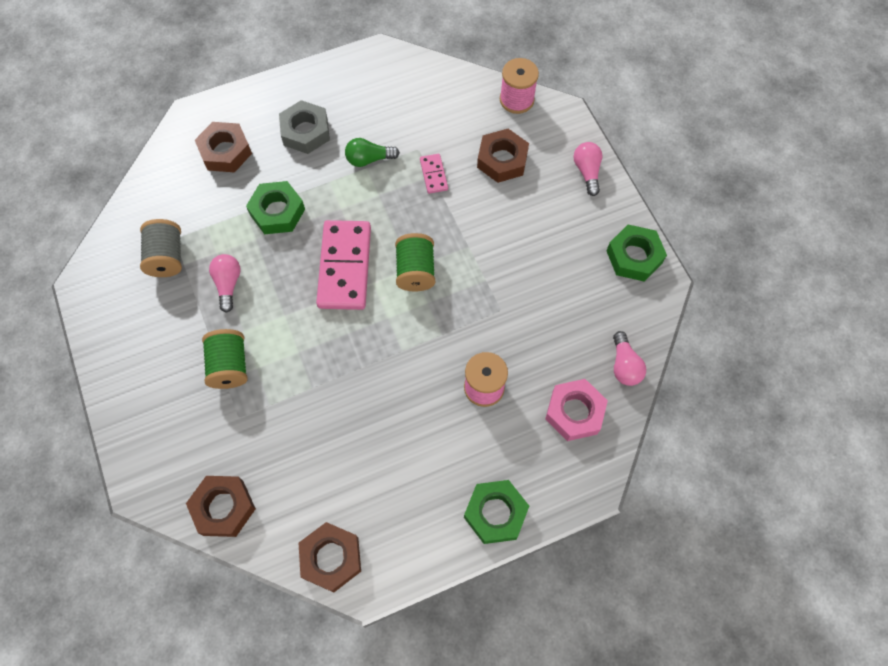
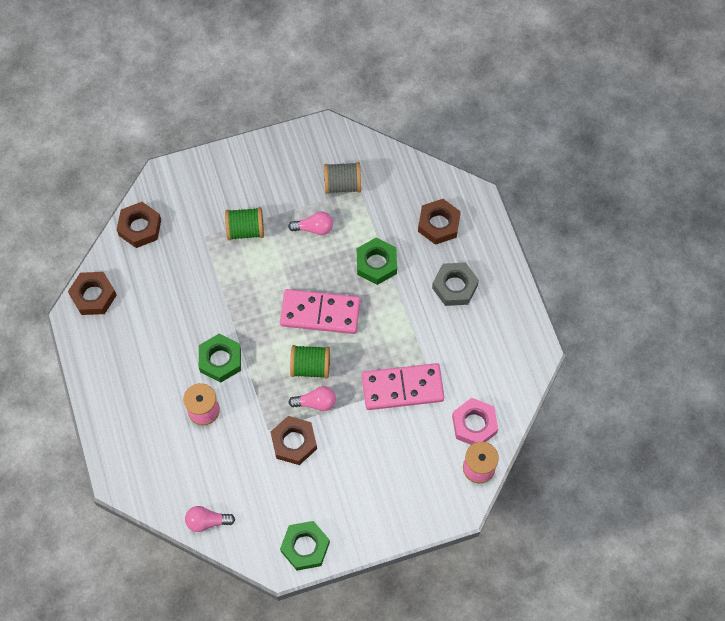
camera: 95 degrees right, 0 degrees up
(369, 159) = (422, 336): green light bulb -> none
(434, 175) = (402, 388): pink domino -> pink domino, size x2.15
(495, 513) = (105, 408): green nut -> green nut (220, 360)
(502, 160) = (413, 447): brown nut -> brown nut (294, 442)
(574, 412) = (173, 476): pink nut -> pink nut (474, 424)
(587, 172) = (395, 520): pink light bulb -> pink light bulb (315, 402)

